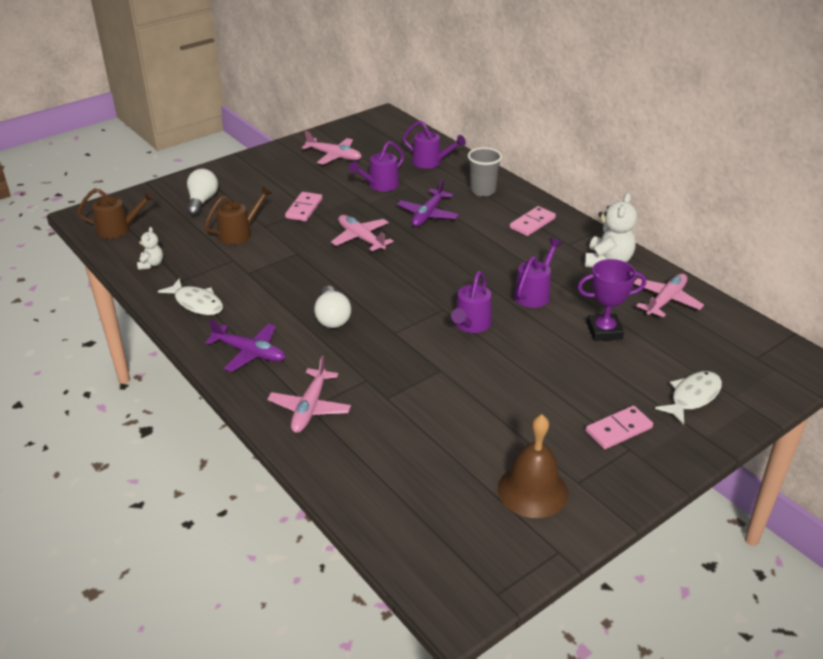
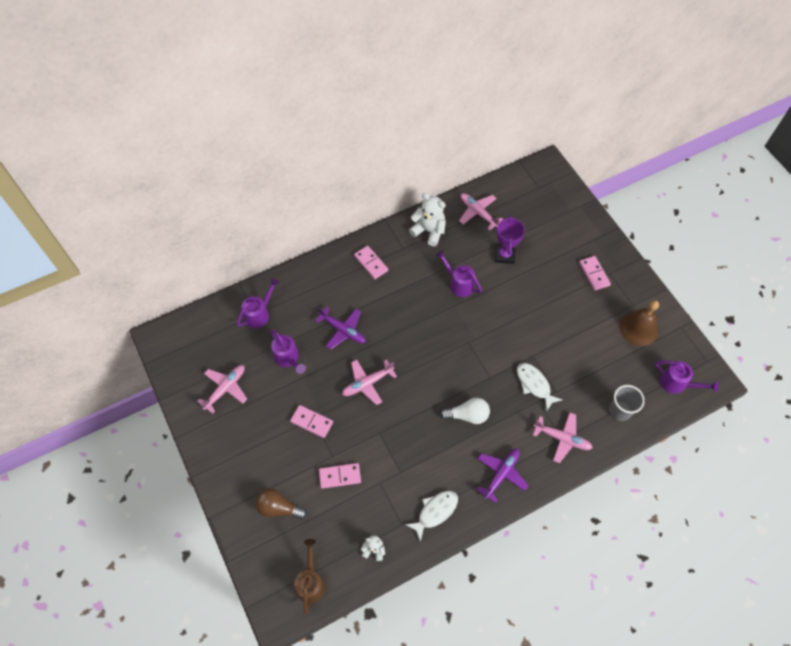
camera: 80 degrees left, 25 degrees up
(202, 201) = (278, 508): white light bulb -> brown light bulb
(239, 233) = (340, 476): brown watering can -> pink domino
(471, 325) = (488, 329): purple watering can -> purple watering can (677, 383)
(483, 191) = (316, 285): grey cup -> grey cup (619, 411)
(692, 397) = (570, 230): white fish -> white fish (534, 384)

